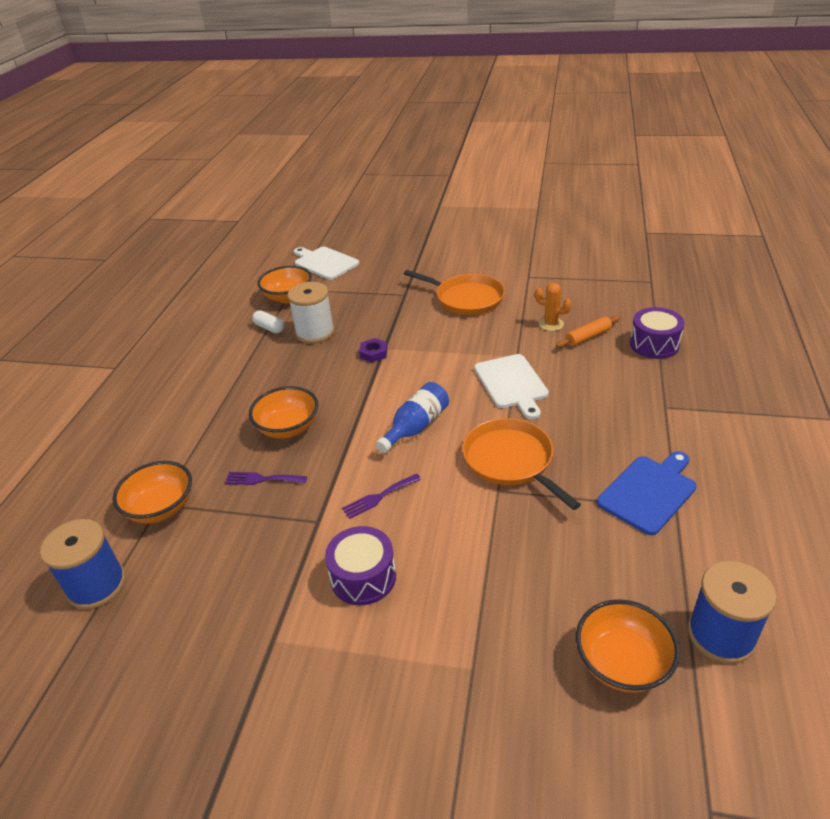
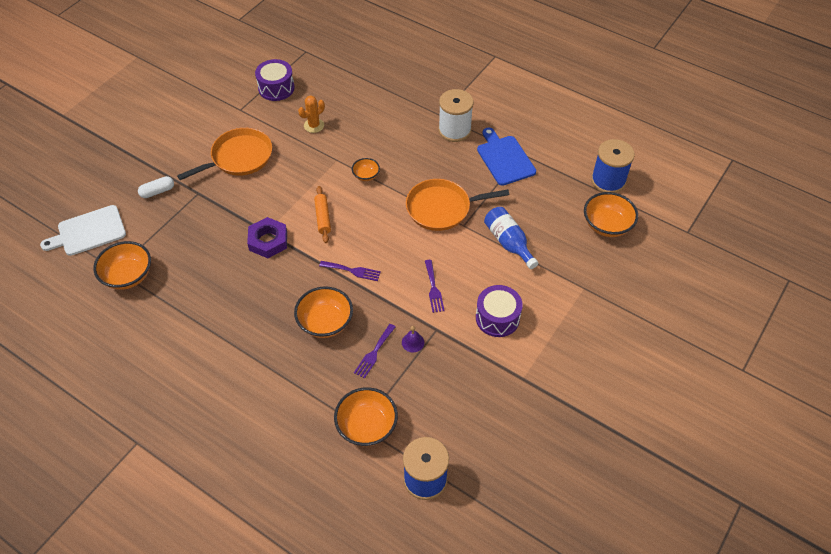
camera: 70 degrees left, 15 degrees up
(269, 328) = (170, 303): white capsule -> white capsule (157, 191)
(289, 506) = (413, 342): none -> purple bell
(315, 332) = (206, 271): white spool -> white spool (454, 130)
(368, 422) = (352, 271): none -> purple fork
(373, 353) = (268, 241): purple nut -> purple nut, size x1.59
(416, 427) = (376, 245): blue bottle -> blue bottle (508, 242)
(512, 383) = (366, 175): white cutting board -> orange bowl
(588, 337) = (344, 114): orange rolling pin -> orange rolling pin (323, 217)
(654, 344) = (377, 87): purple drum -> purple drum (276, 88)

